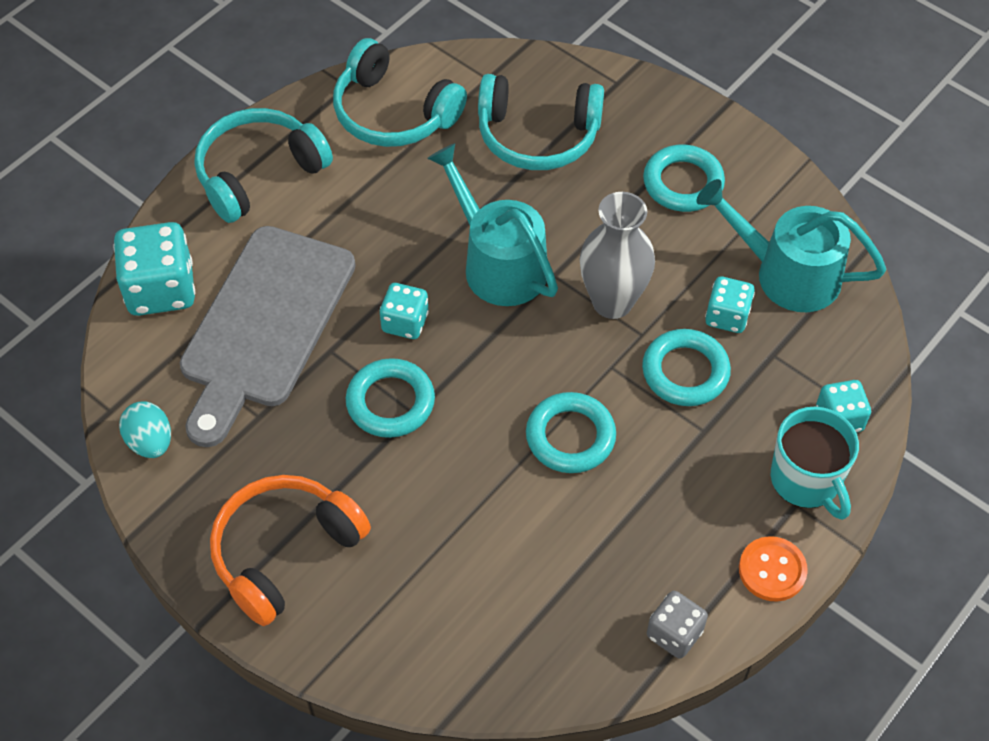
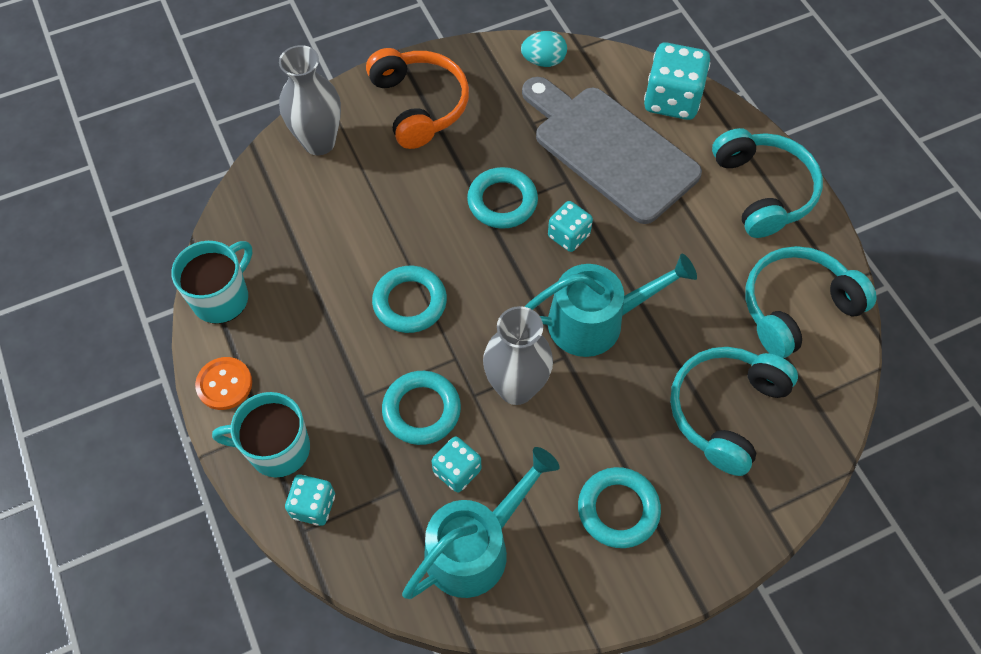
camera: 115 degrees right, 5 degrees up
(398, 643) = (319, 142): none -> grey vase
(674, 633) = (222, 298): grey dice -> turquoise mug

